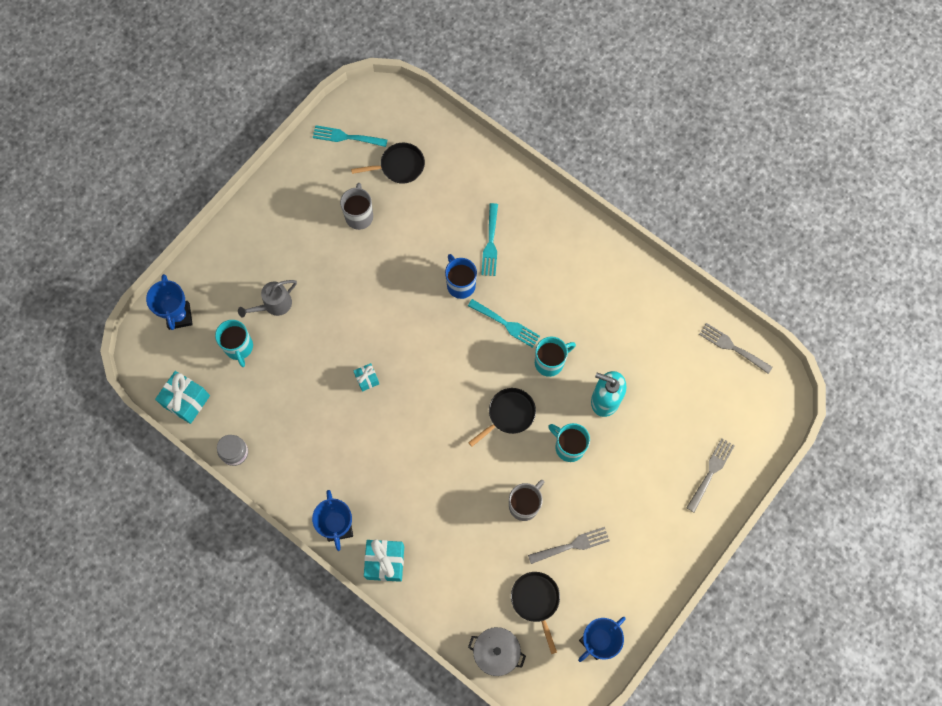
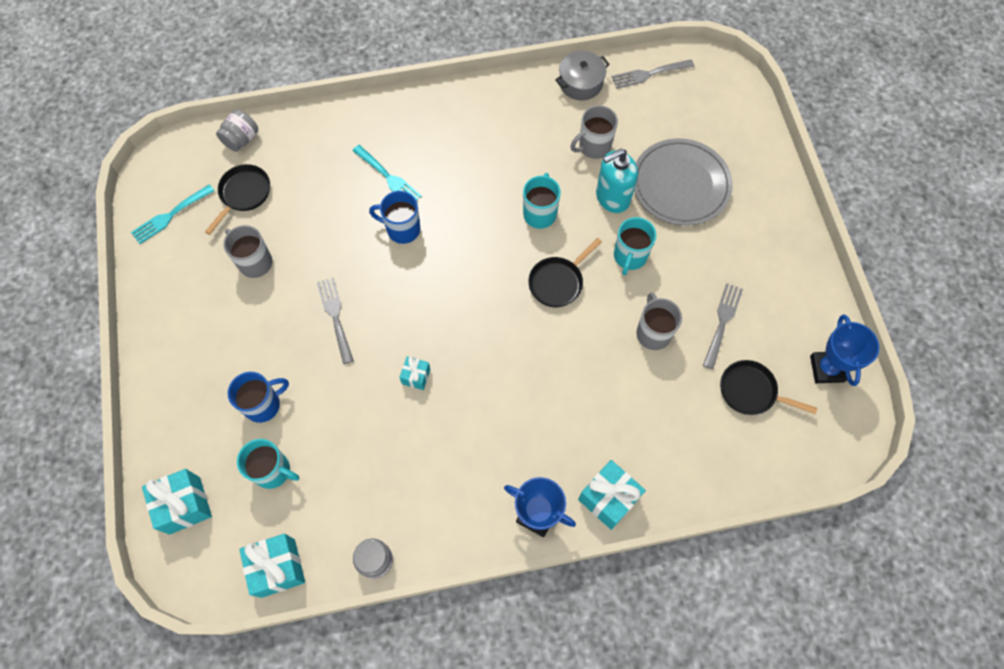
camera: 50 degrees left, 5 degrees down
(179, 316) = (184, 505): blue trophy -> turquoise gift
(274, 305) = (263, 404): grey watering can -> blue mug
(436, 128) = (241, 139): none -> grey jar
(496, 652) = (774, 463): grey pot -> grey pot (581, 83)
(506, 324) = (474, 221): turquoise fork -> none
(509, 414) = (558, 282): black pan -> black pan turned 135 degrees counterclockwise
(569, 447) = (629, 256): turquoise mug -> turquoise mug turned 60 degrees counterclockwise
(635, 356) = (593, 146): none -> grey mug
(657, 438) = (680, 184): none -> grey plate
(711, 472) = (743, 168): grey fork -> grey fork (335, 316)

